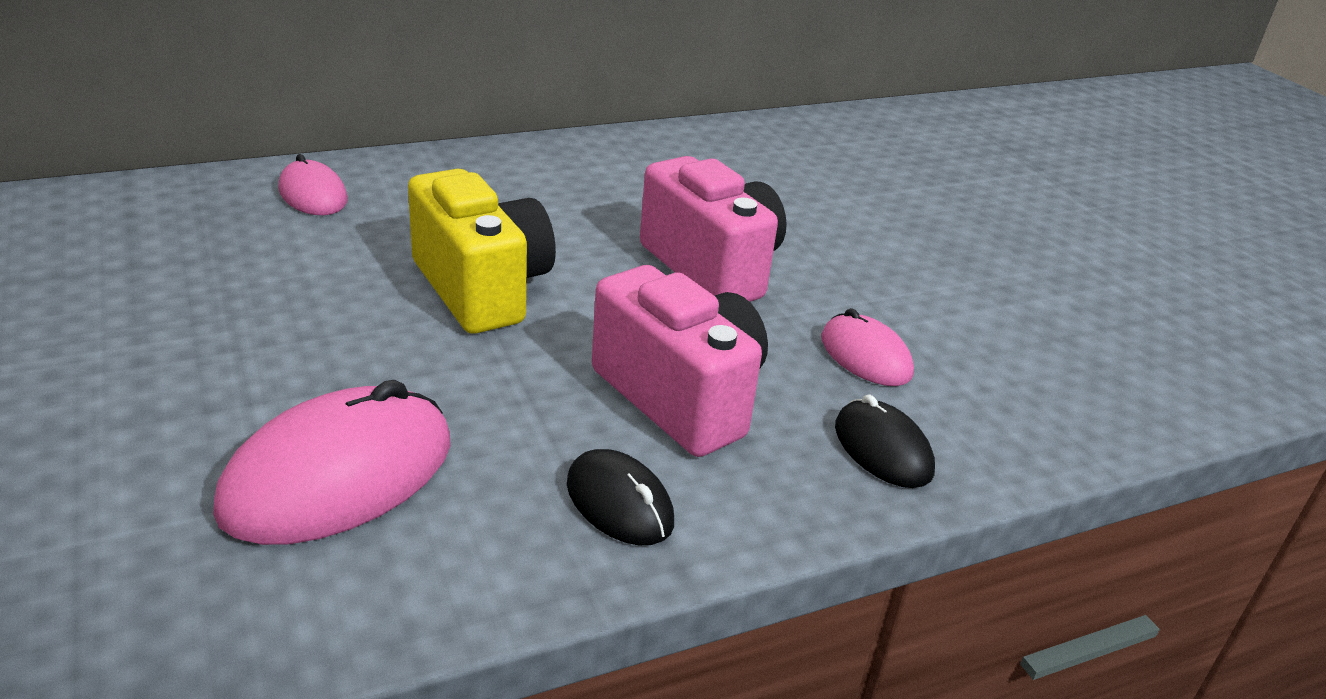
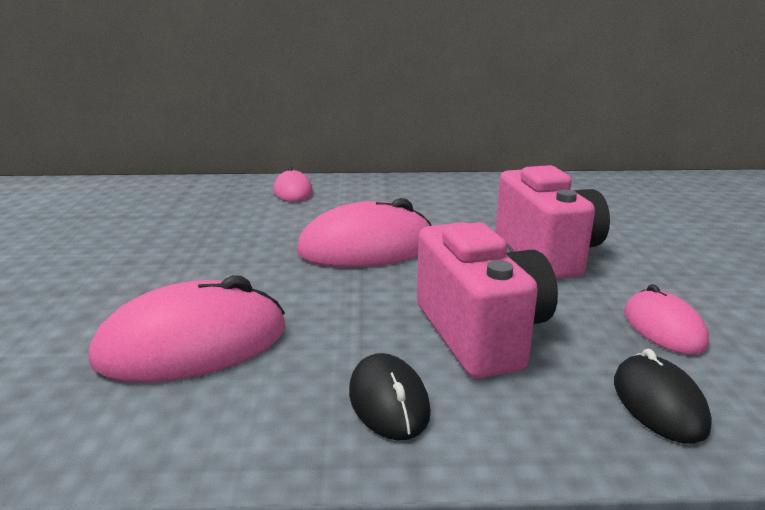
camera: 25 degrees right, 10 degrees down
(482, 288) = (366, 248): yellow camera -> pink mouse

